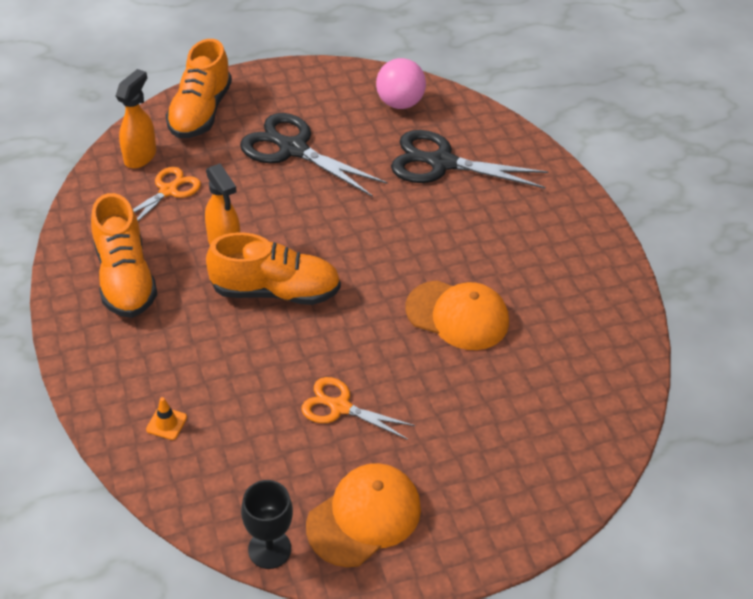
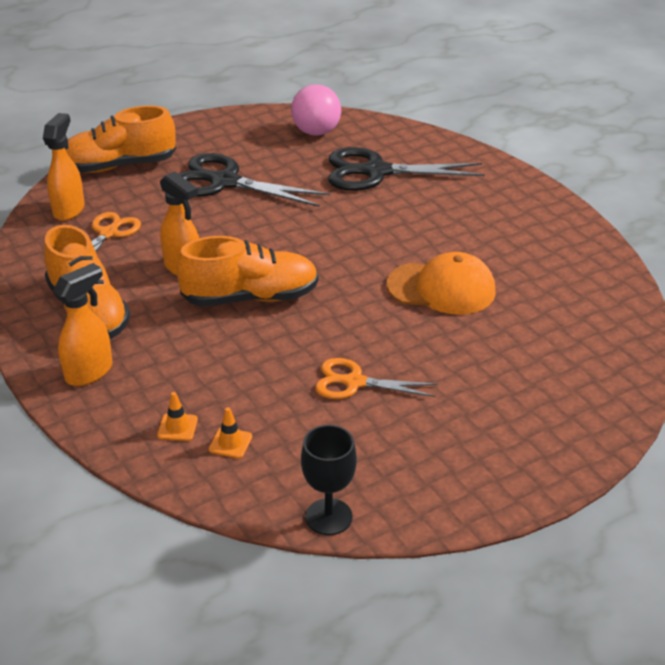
camera: 10 degrees left, 10 degrees down
(107, 346) = (89, 372): none -> orange spray bottle
(200, 112) = (119, 166): orange shoe -> orange shoe turned 75 degrees clockwise
(208, 450) = (230, 443): none -> orange traffic cone
(364, 516) = (416, 470): orange cap -> none

